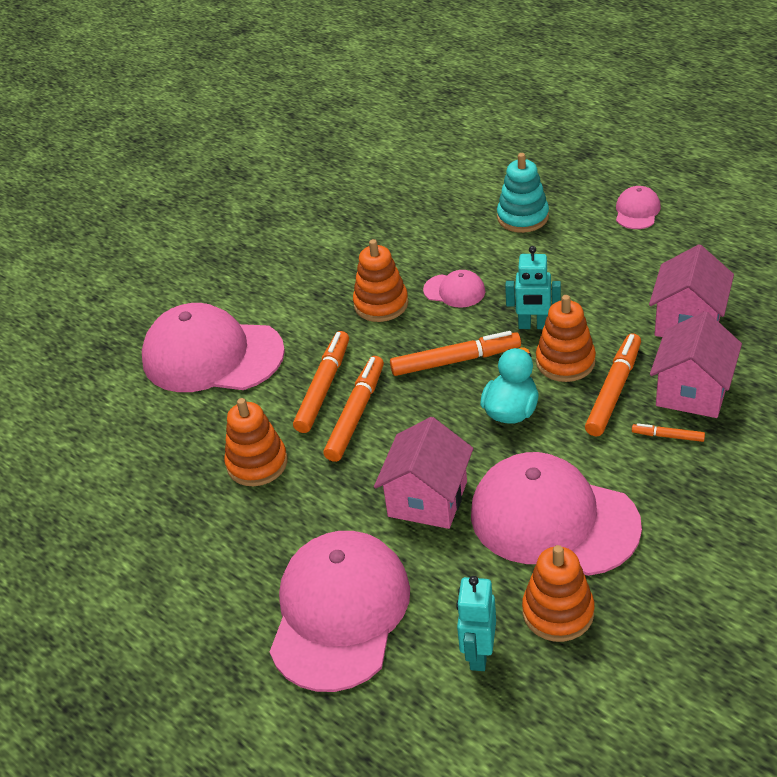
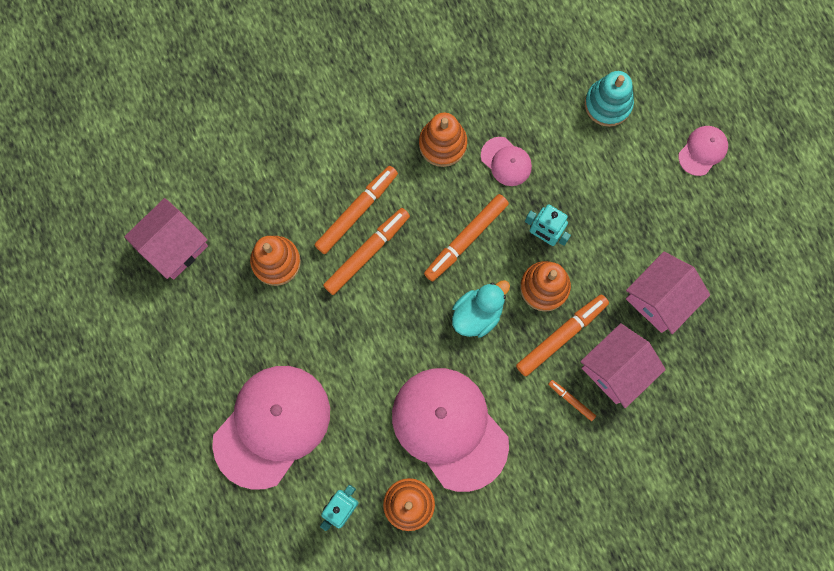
camera: 20 degrees right, 35 degrees up
(212, 356) = (290, 129): pink cap -> none
(427, 499) = (376, 362): pink house -> pink house (174, 246)
(455, 361) = (466, 239): orange marker -> orange marker turned 120 degrees clockwise

